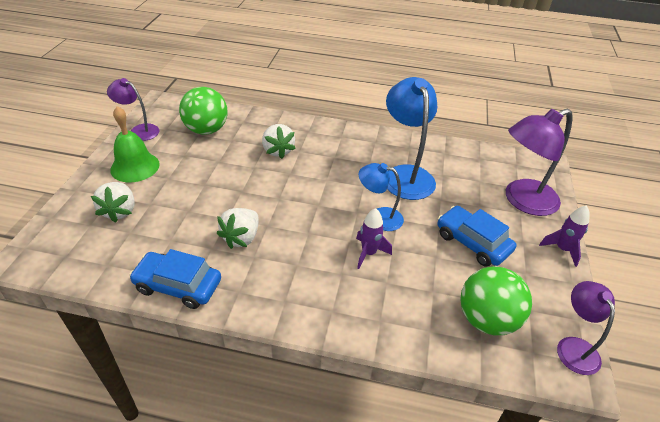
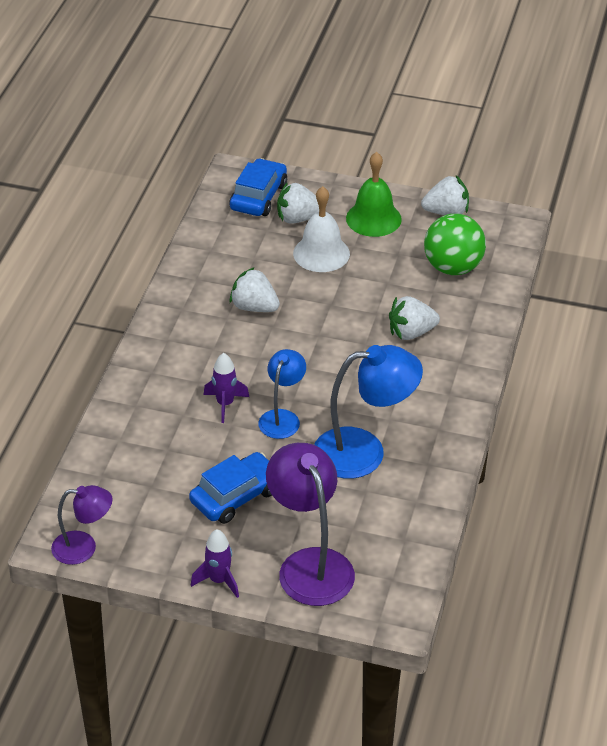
camera: 95 degrees right, 0 degrees up
(139, 131) = (446, 212): purple lamp -> white strawberry
(174, 196) = (321, 253): none -> white bell
(178, 286) = (193, 269): blue car -> blue car (258, 197)
(486, 319) = (126, 485): green ball -> none

